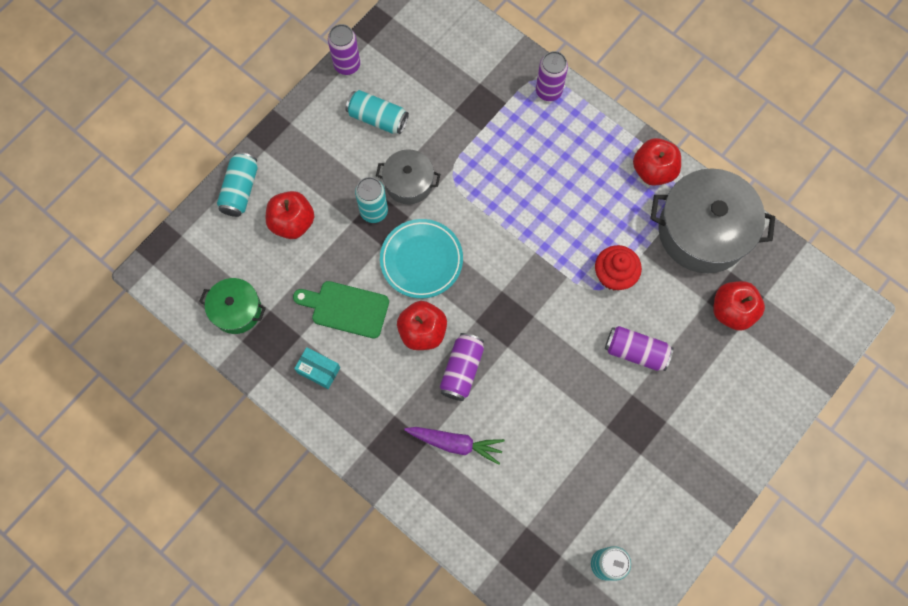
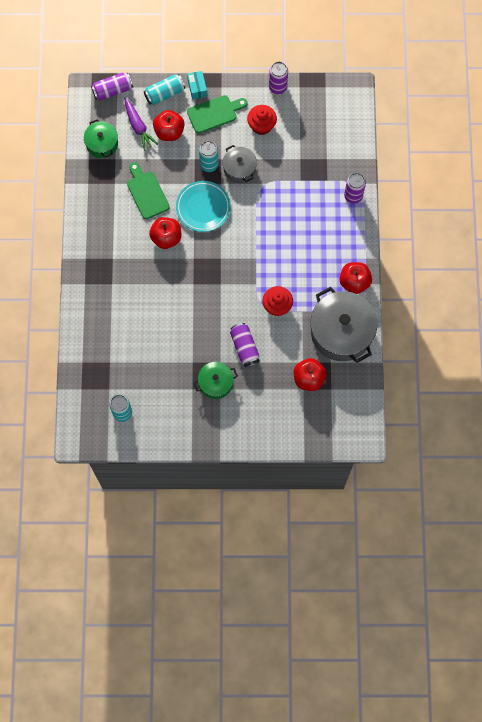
camera: 50 degrees right, 0 degrees up
(316, 155) = (214, 113): none -> green cutting board
(318, 370) = (105, 205): turquoise box -> turquoise box (197, 88)
(378, 118) = (261, 125): turquoise can -> red cupcake
(455, 443) = (122, 297): purple carrot -> purple carrot (138, 126)
(462, 370) = (162, 271): purple can -> purple can (112, 90)
(654, 420) = (215, 383): none -> green pot

